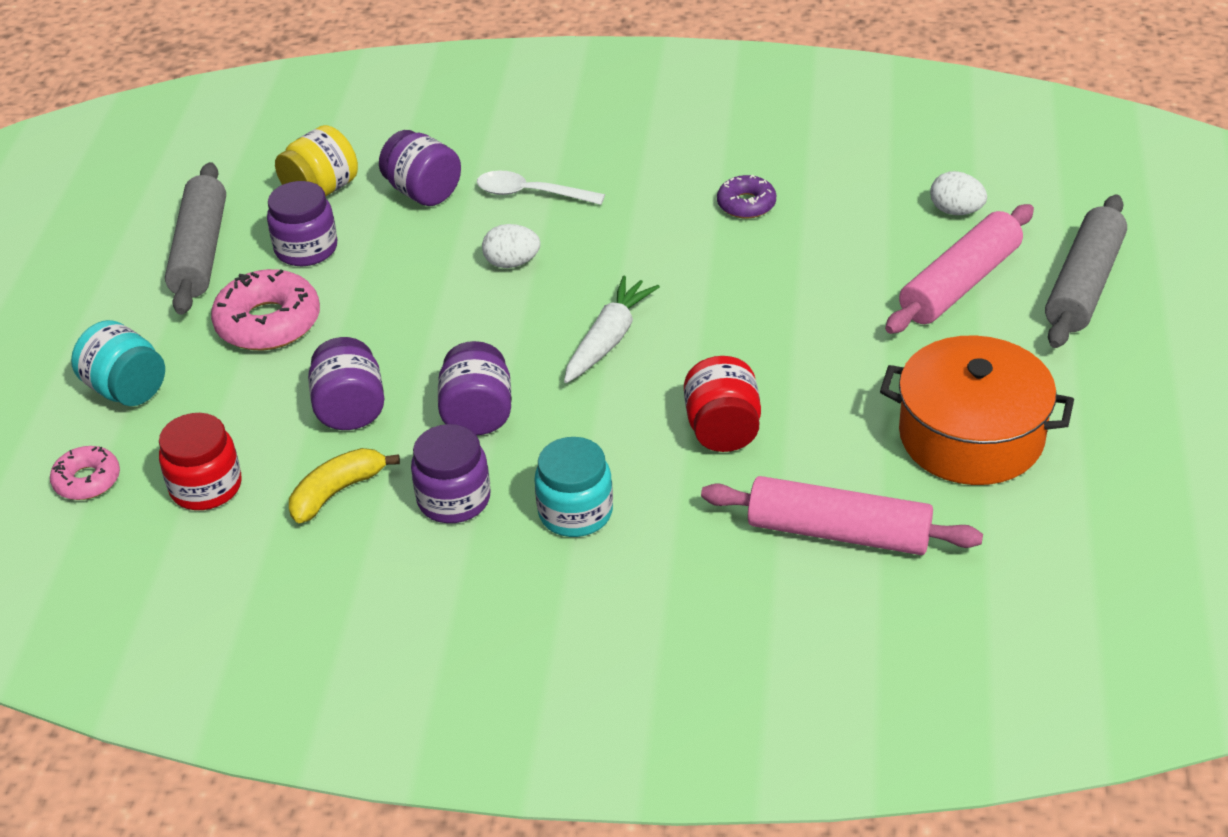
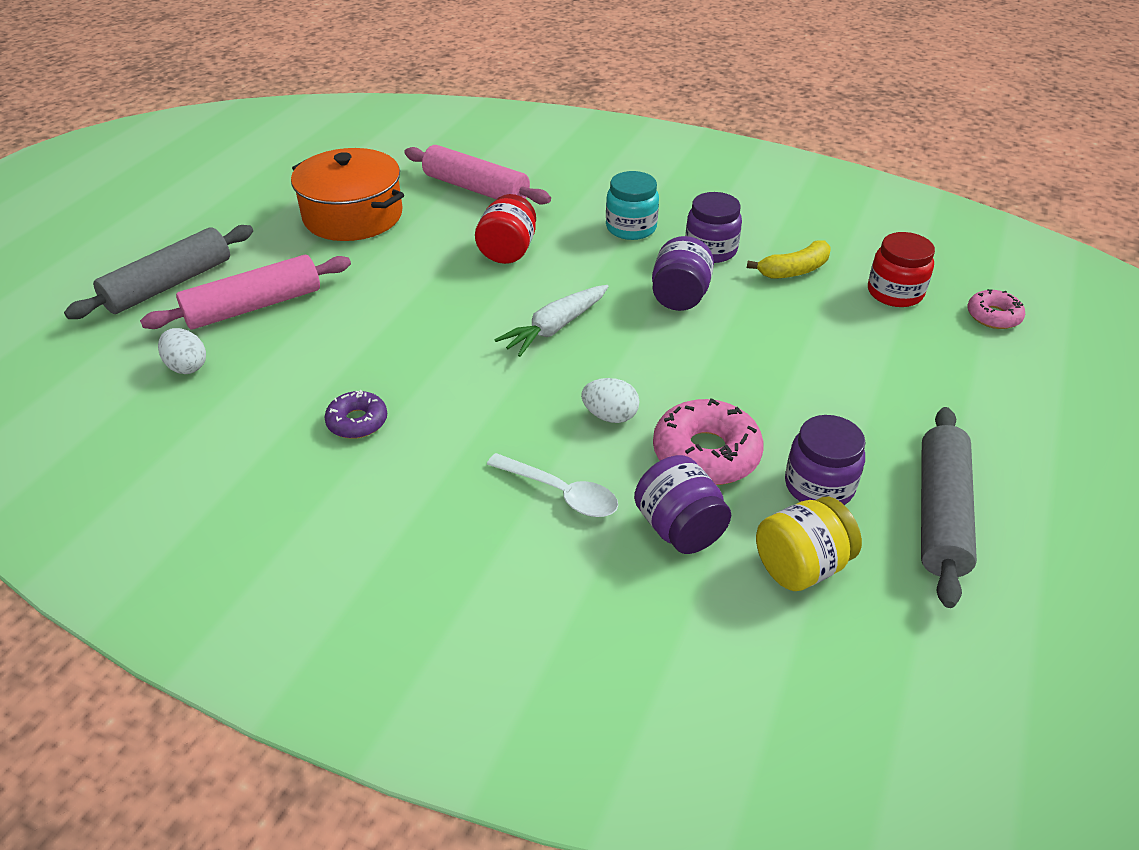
camera: 165 degrees left, 0 degrees up
(126, 389) = (982, 379): turquoise jar -> none
(268, 323) = (855, 412): pink donut -> pink donut (706, 453)
(350, 409) = (780, 321): purple jar -> none

